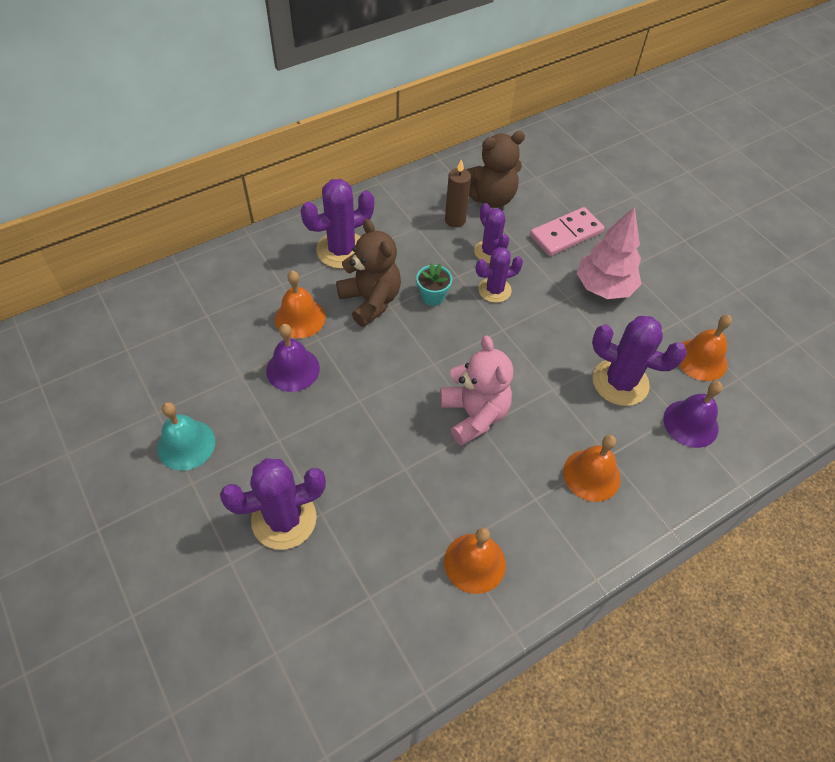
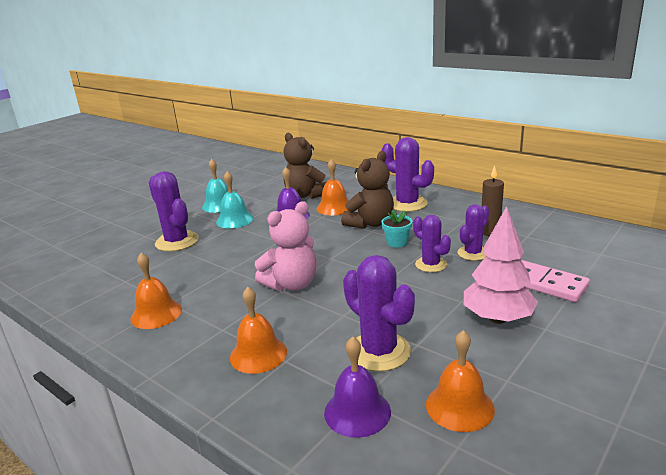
camera: 75 degrees right, 30 degrees down
(258, 435) = (235, 220): none -> turquoise bell
(490, 198) = (538, 240): brown teddy bear -> brown teddy bear (306, 195)
(620, 382) = (379, 351): purple cactus -> purple cactus turned 45 degrees counterclockwise

